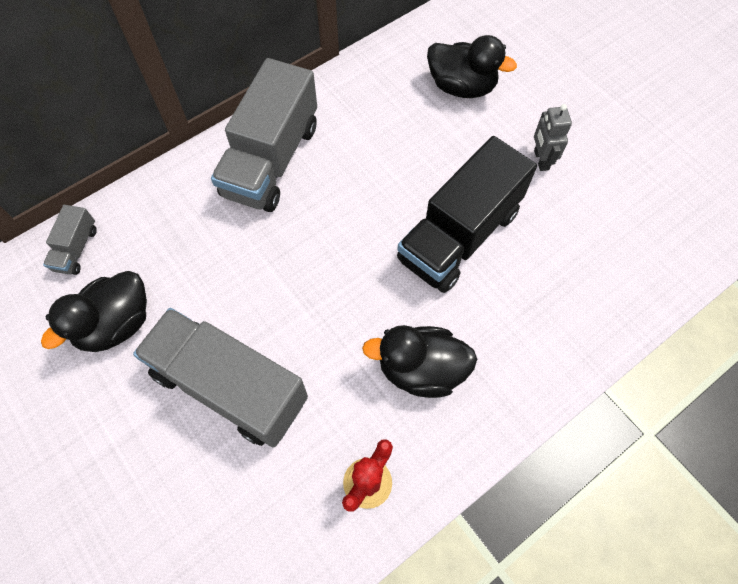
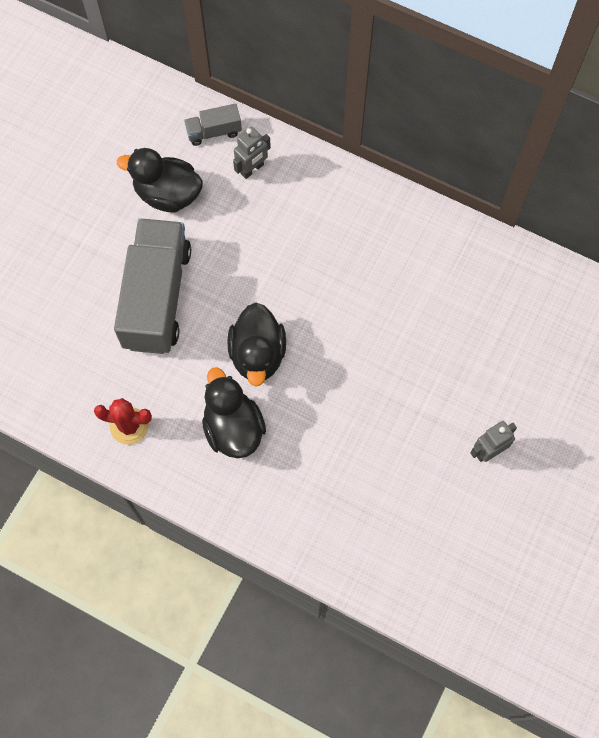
camera: 65 degrees right, 5 degrees up
(144, 231) = (252, 169): none -> grey robot
(271, 160) = (367, 228): grey truck -> none
(459, 236) = (370, 410): black truck -> none
(461, 87) = (535, 349): black duck -> black duck (257, 354)

